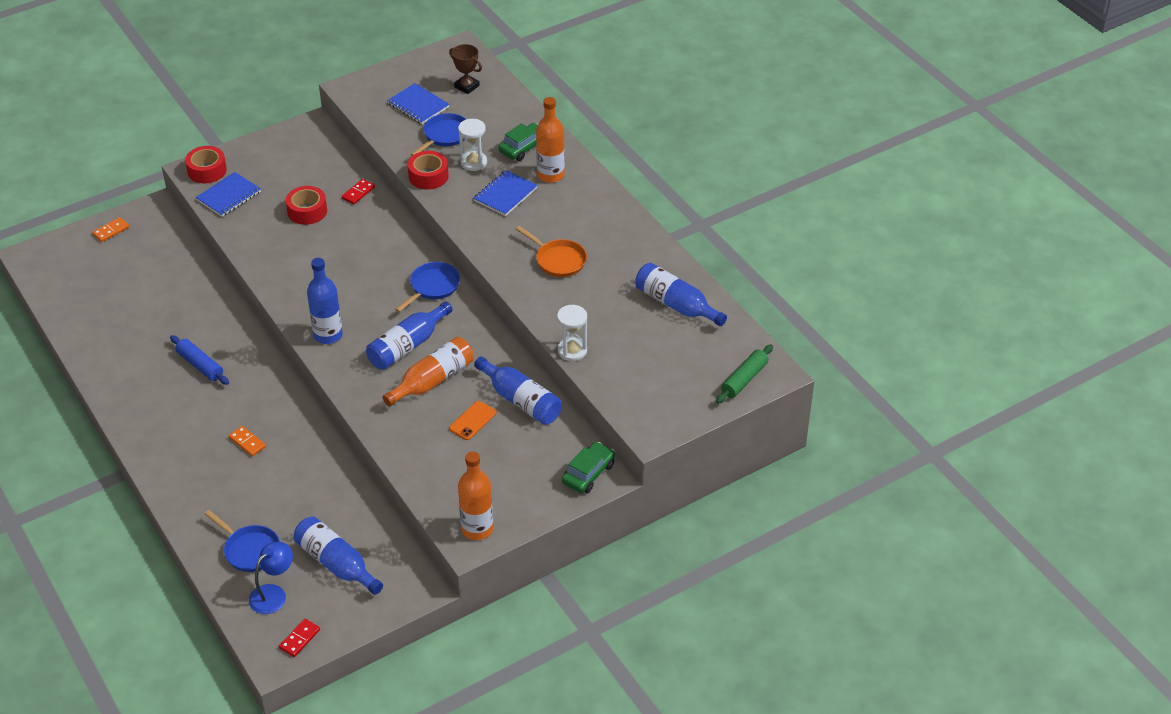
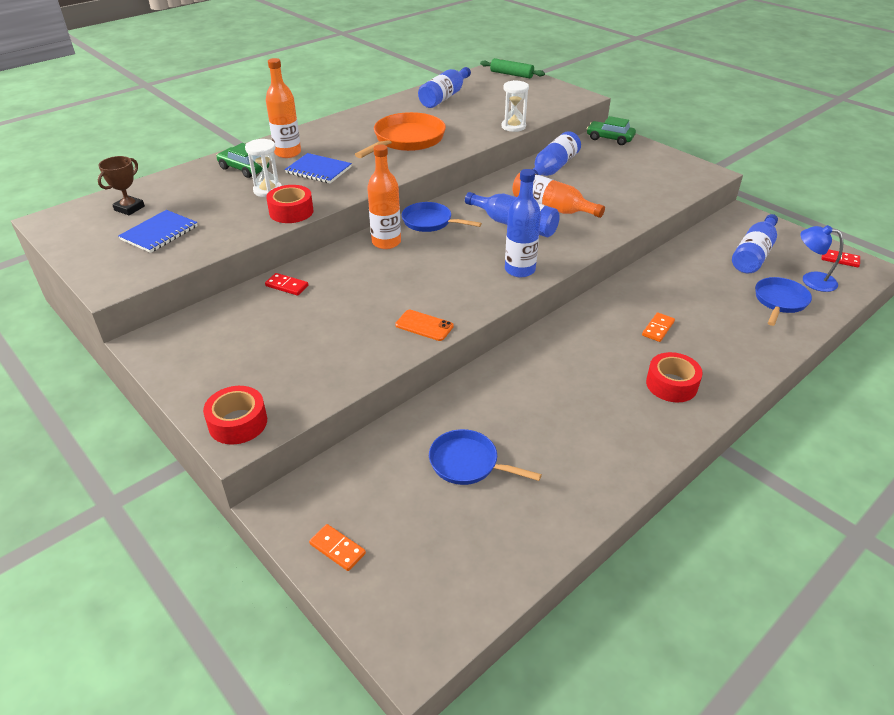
camera: 100 degrees left, 5 degrees down
(200, 365) = (569, 387): blue rolling pin -> none
(229, 196) = (295, 388): blue notebook -> none
(307, 211) = (322, 317): red tape -> red tape (671, 384)
(445, 136) = (220, 211): blue pan -> blue pan (468, 463)
(472, 421) = (587, 185): orange phone -> orange phone (424, 326)
(477, 529) = (694, 171): orange bottle -> orange bottle (386, 242)
(558, 260) = (406, 140): orange pan -> orange pan, size x1.59

